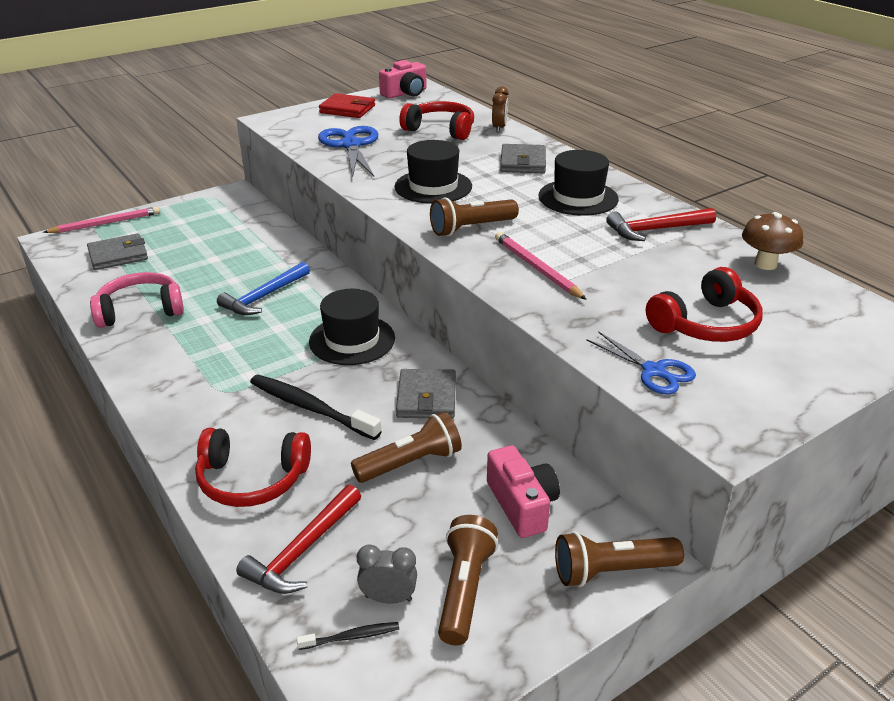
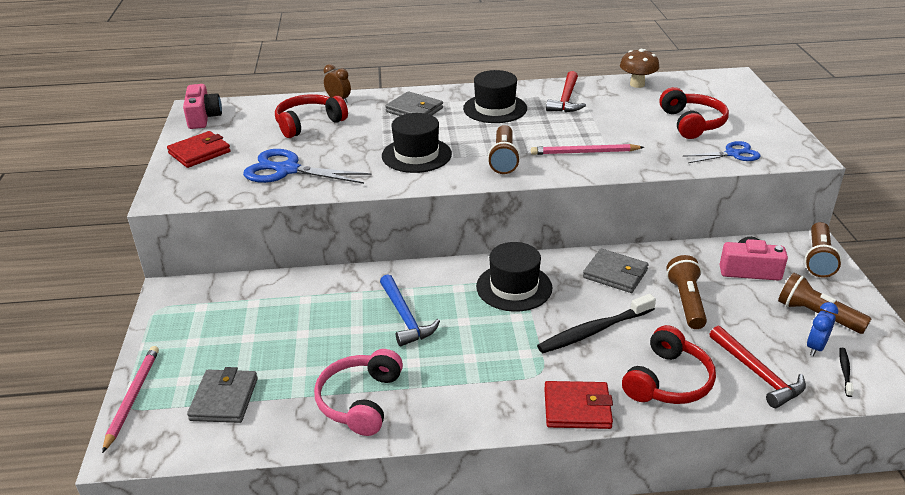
camera: 60 degrees left, 0 degrees up
(179, 427) = (577, 408): none -> red wallet
(388, 598) = (815, 347): grey clock -> blue clock

